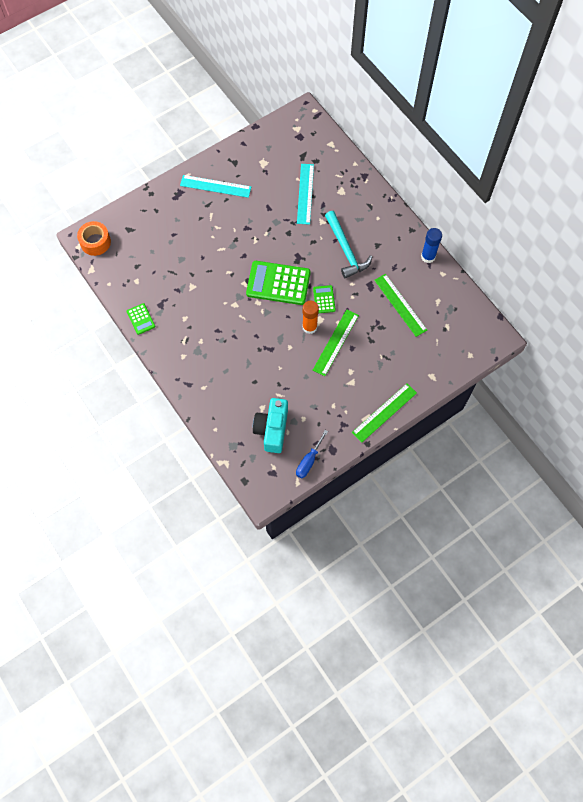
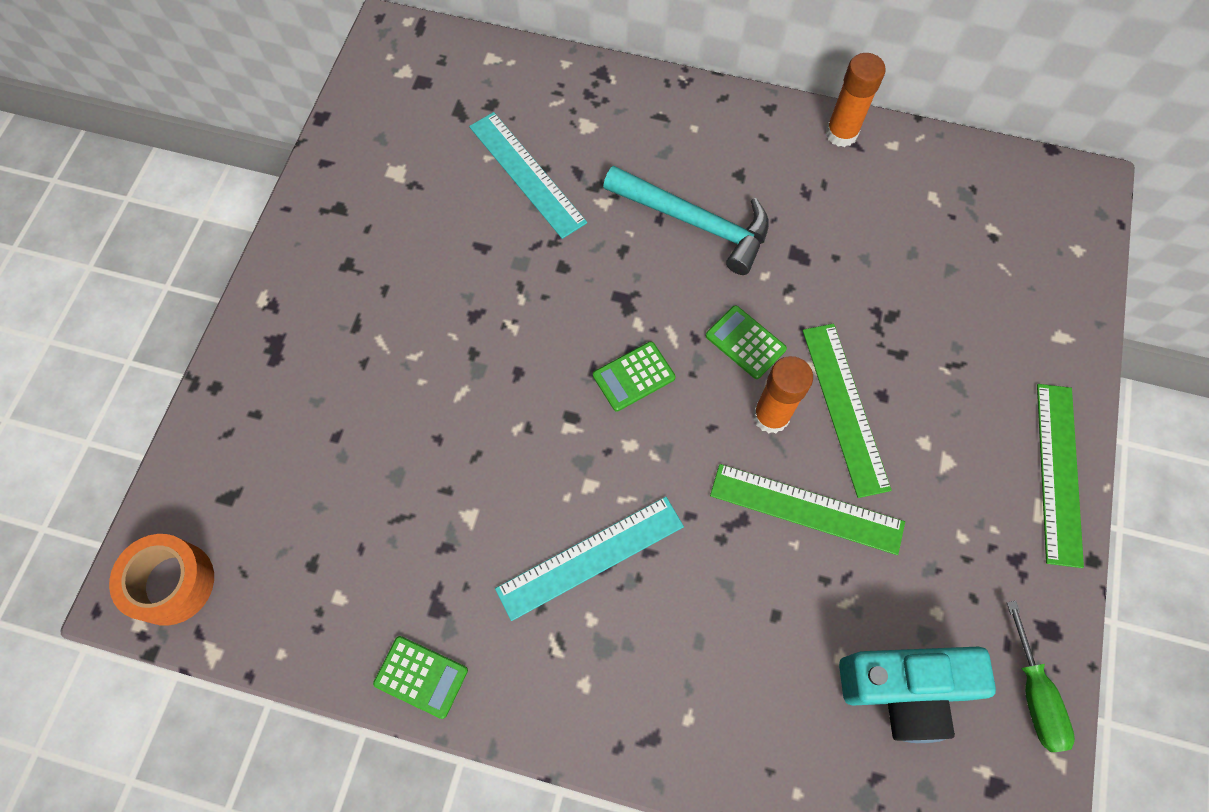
camera: 40 degrees left, 0 degrees up
(215, 186) = (340, 279): turquoise ruler -> turquoise ruler (590, 557)
(272, 429) = (904, 689): turquoise camera -> turquoise camera turned 60 degrees counterclockwise
(278, 283) = (633, 376): green calculator -> green calculator, size x0.49
(309, 461) = (1034, 695): blue screwdriver -> green screwdriver
(400, 305) = (882, 250): green ruler -> green ruler (806, 508)
(428, 256) = (841, 133): blue glue stick -> orange glue stick

